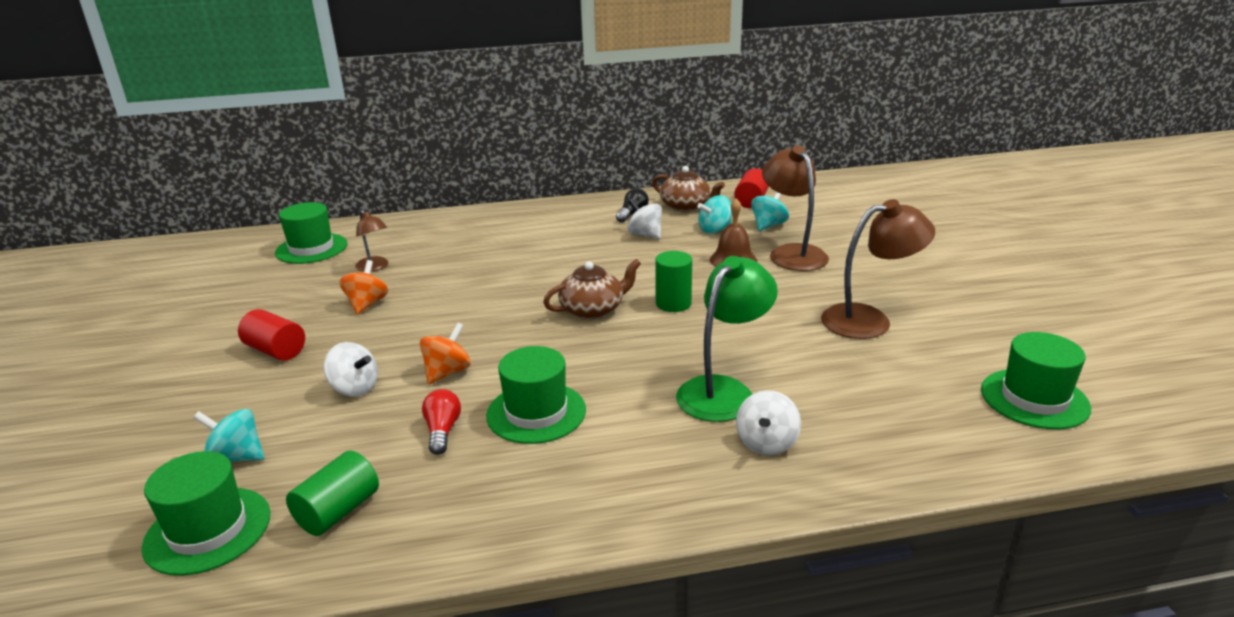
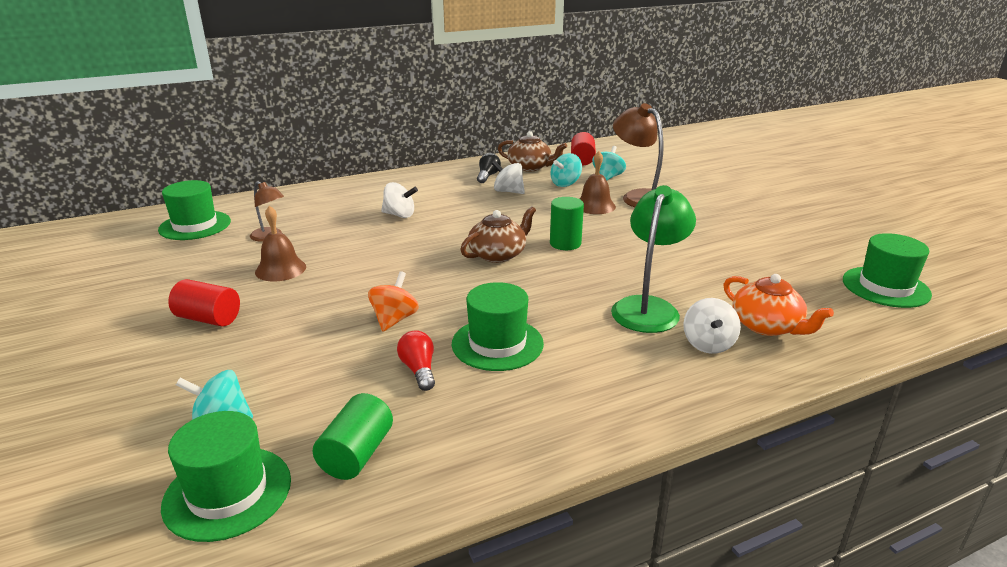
camera: 15 degrees left, 0 degrees up
(355, 388) = (310, 343): white spinning top -> white spinning top (399, 215)
(367, 304) = (280, 269): orange spinning top -> brown bell
(851, 430) = (767, 326): none -> orange teapot
(869, 320) = (730, 242): brown lamp -> none

